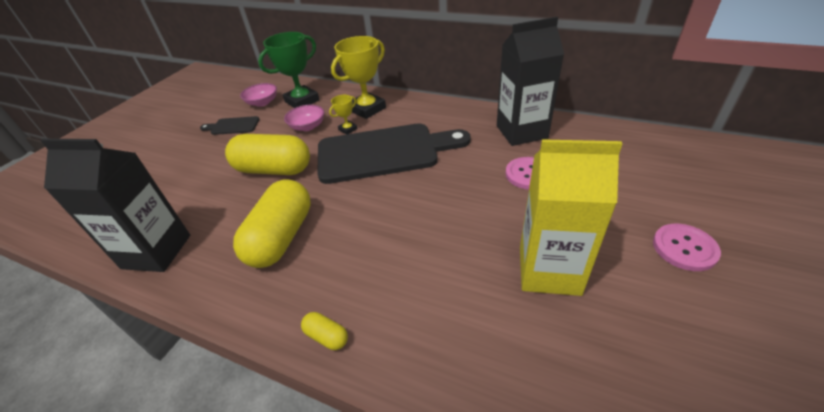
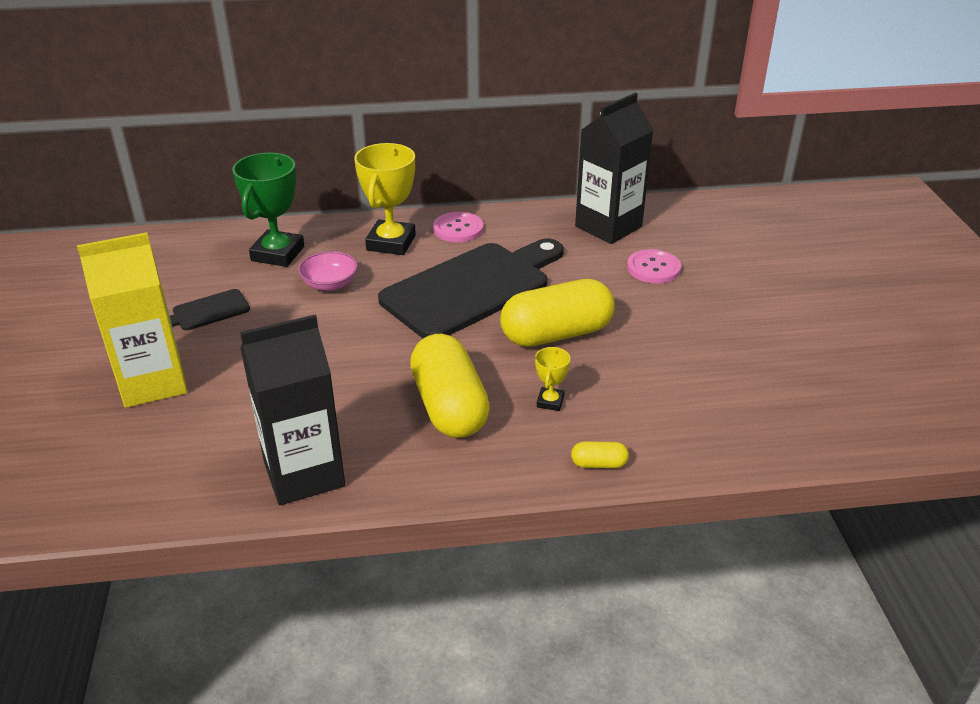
camera: 35 degrees left, 5 degrees down
(262, 102) = (213, 270): pink bowl -> none
(273, 170) = (347, 345): yellow capsule -> yellow capsule (556, 334)
(348, 129) = (393, 273): yellow trophy -> yellow trophy (550, 402)
(549, 270) = (741, 345): yellow carton -> yellow carton (153, 382)
(684, 248) = (829, 293): pink button -> pink button (458, 229)

